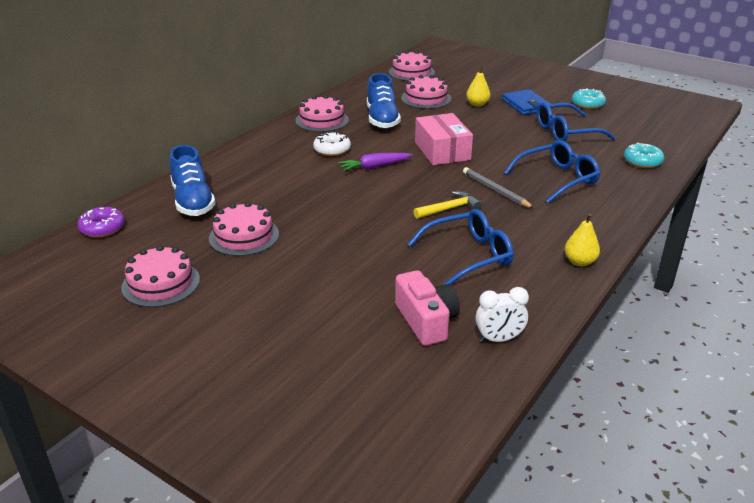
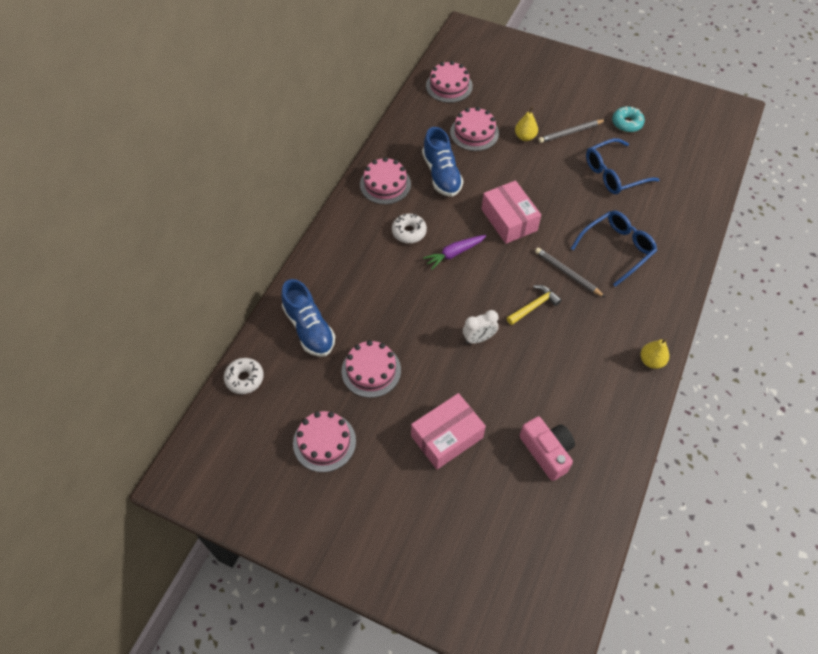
camera: 10 degrees left, 25 degrees up
(102, 228) = (244, 378): purple donut -> white donut
(307, 295) = (447, 437): none -> pink box
(469, 255) = (563, 367): blue glasses -> none
(499, 339) = (605, 463): white clock -> white clock (479, 338)
(526, 105) = (570, 132): blue wallet -> grey pencil
(642, 161) = (686, 212): turquoise donut -> none

